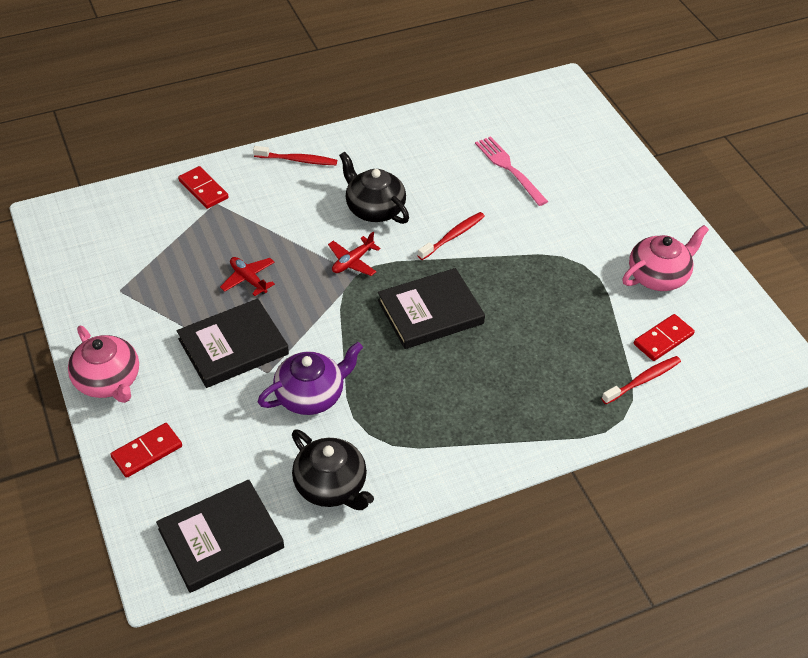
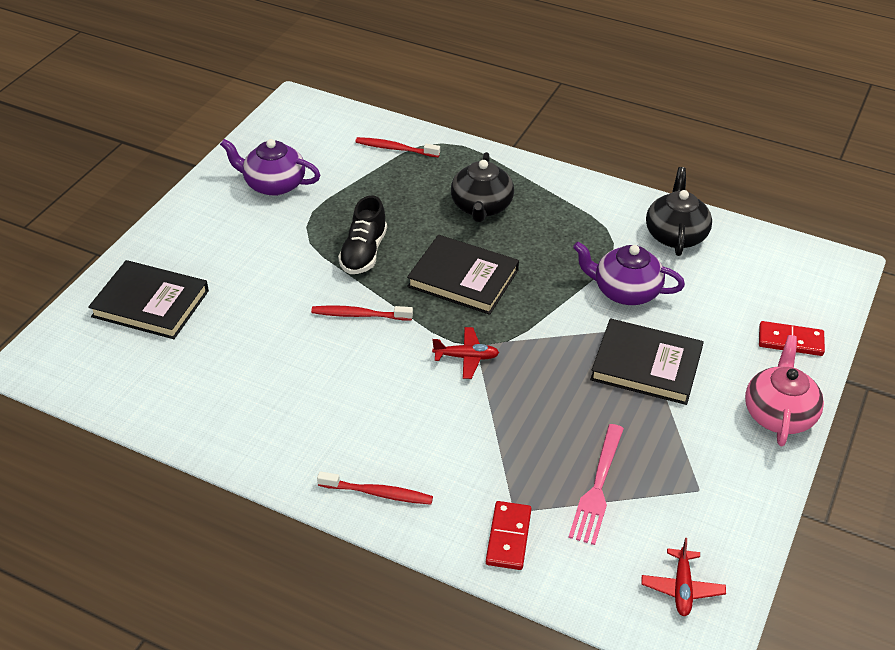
camera: 130 degrees left, 5 degrees down
(221, 538) = (782, 258): black book -> black book (150, 304)
(248, 279) = (571, 409): red plane -> red plane (682, 588)
(297, 160) = (378, 493): red toothbrush -> red toothbrush turned 135 degrees clockwise
(374, 209) = (383, 387): black teapot -> black teapot (481, 207)
(509, 169) = (222, 330): pink fork -> pink fork (597, 487)
(518, 277) = (364, 253): none -> black shoe
(658, 276) = (273, 184): pink teapot -> purple teapot
(663, 339) = (342, 156): red domino -> none

